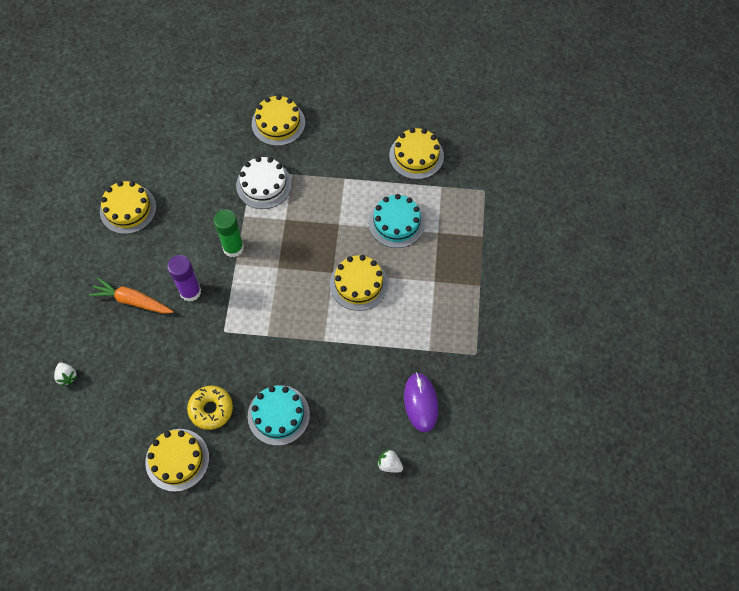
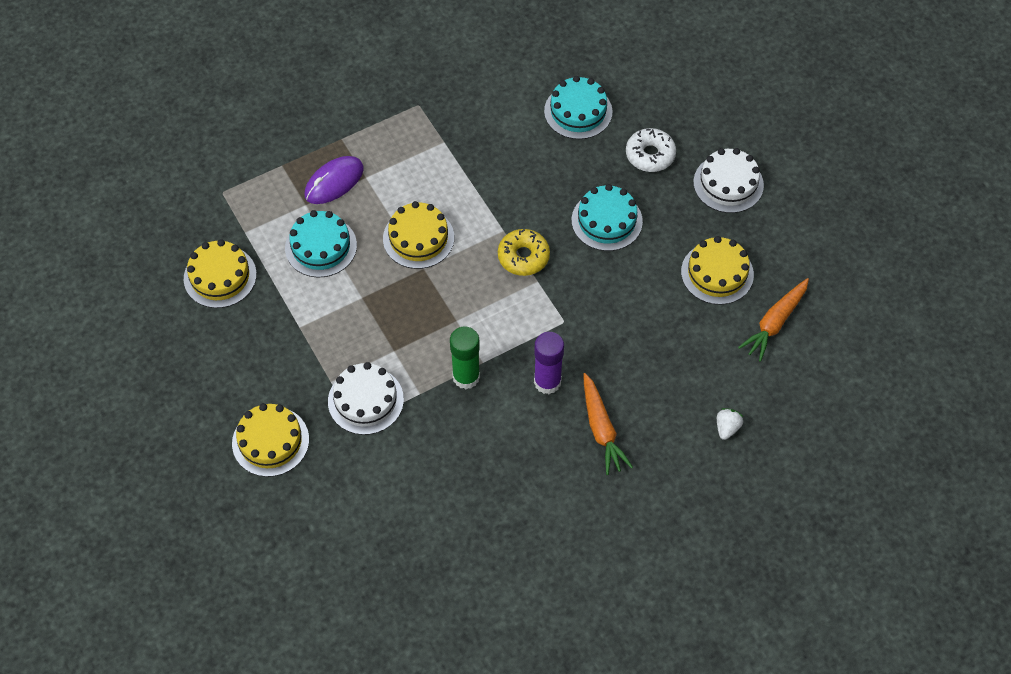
camera: 125 degrees left, 5 degrees down
(108, 468) = (774, 323): none -> orange carrot
(128, 209) = (501, 518): yellow cake -> none
(211, 409) = (649, 278): yellow donut -> yellow donut (523, 257)
(242, 529) = (728, 183): none -> white cake
(311, 489) = (650, 155): none -> white donut
(389, 464) = (578, 111): white strawberry -> turquoise cake
(421, 402) = (501, 120): purple mouse -> purple mouse (334, 182)

